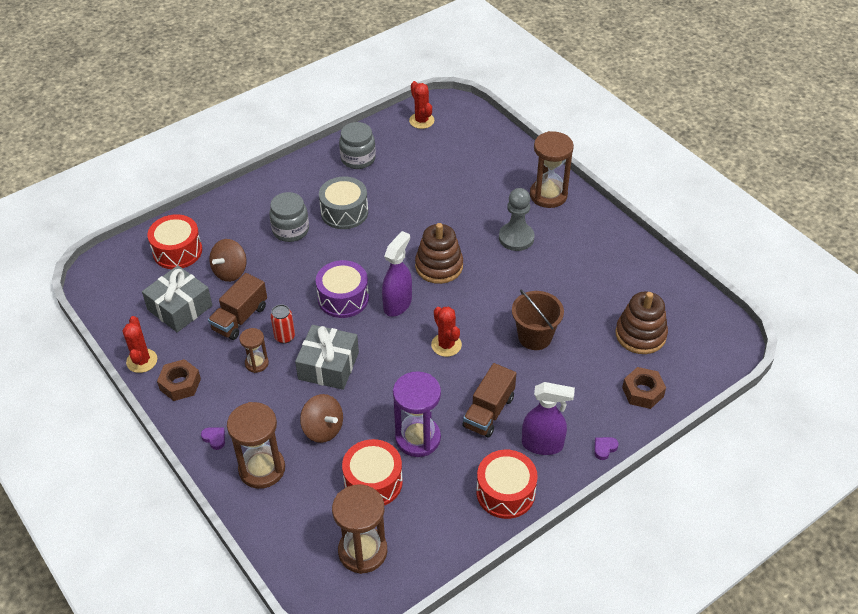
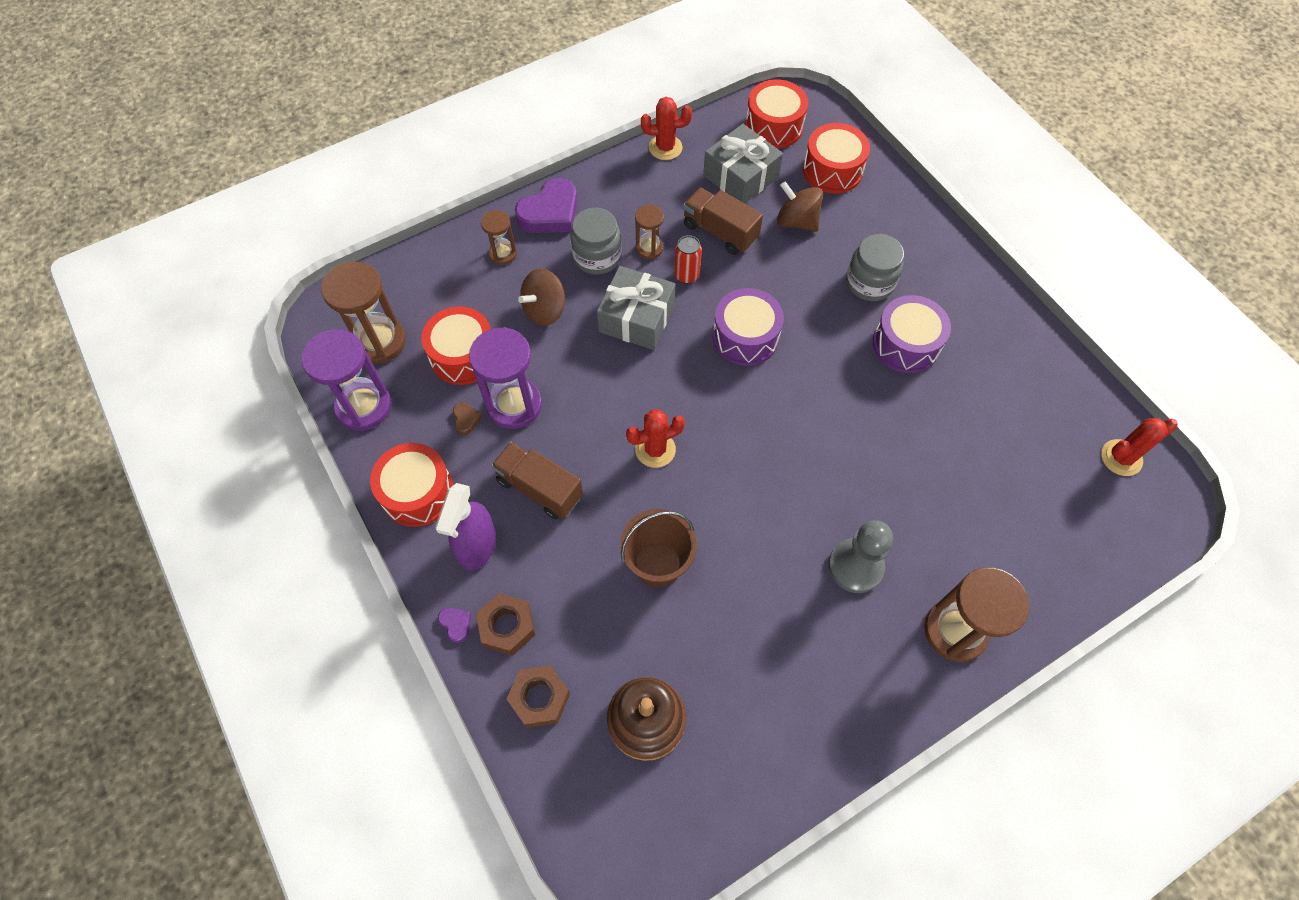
camera: 95 degrees right, 15 degrees up
(124, 288) = (774, 126): none -> red drum
(180, 384) = (628, 181): brown nut -> brown nut (507, 627)
(214, 438) = (550, 213): purple heart -> purple heart, size x2.30
(262, 469) = (503, 254): brown hourglass -> brown hourglass, size x0.55
(344, 212) = (905, 344): grey drum -> purple drum
(358, 159) = (1020, 366): grey jar -> grey jar (597, 257)
(398, 304) = (731, 398): purple spray bottle -> none
(431, 549) = (364, 406): none -> purple hourglass
(435, 470) = (466, 419): none -> brown heart
(439, 266) = (799, 454): brown stacking toy -> none

